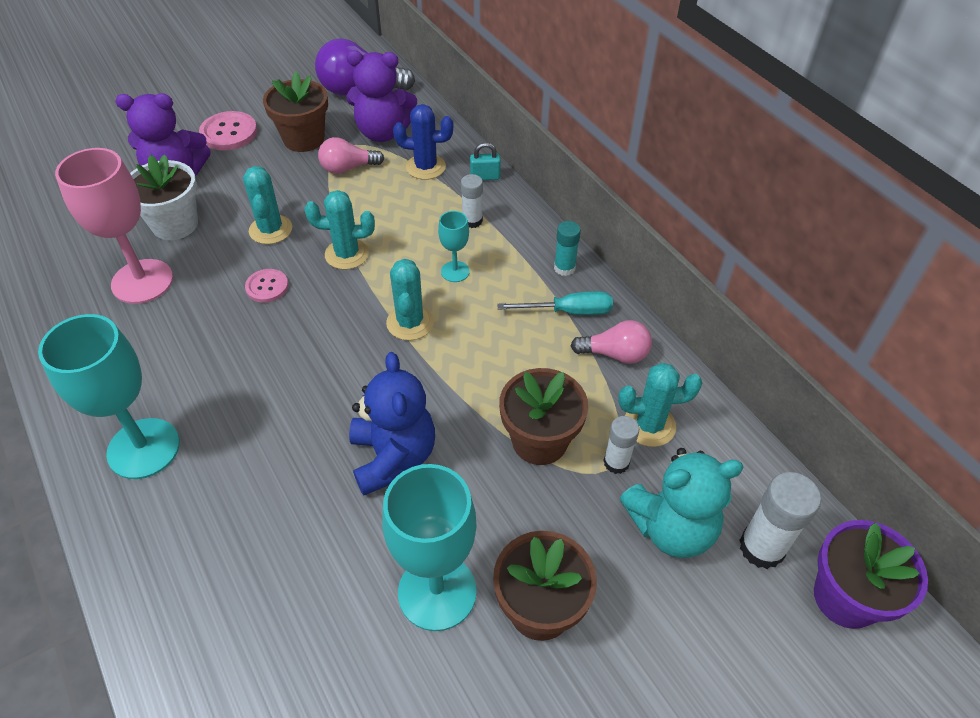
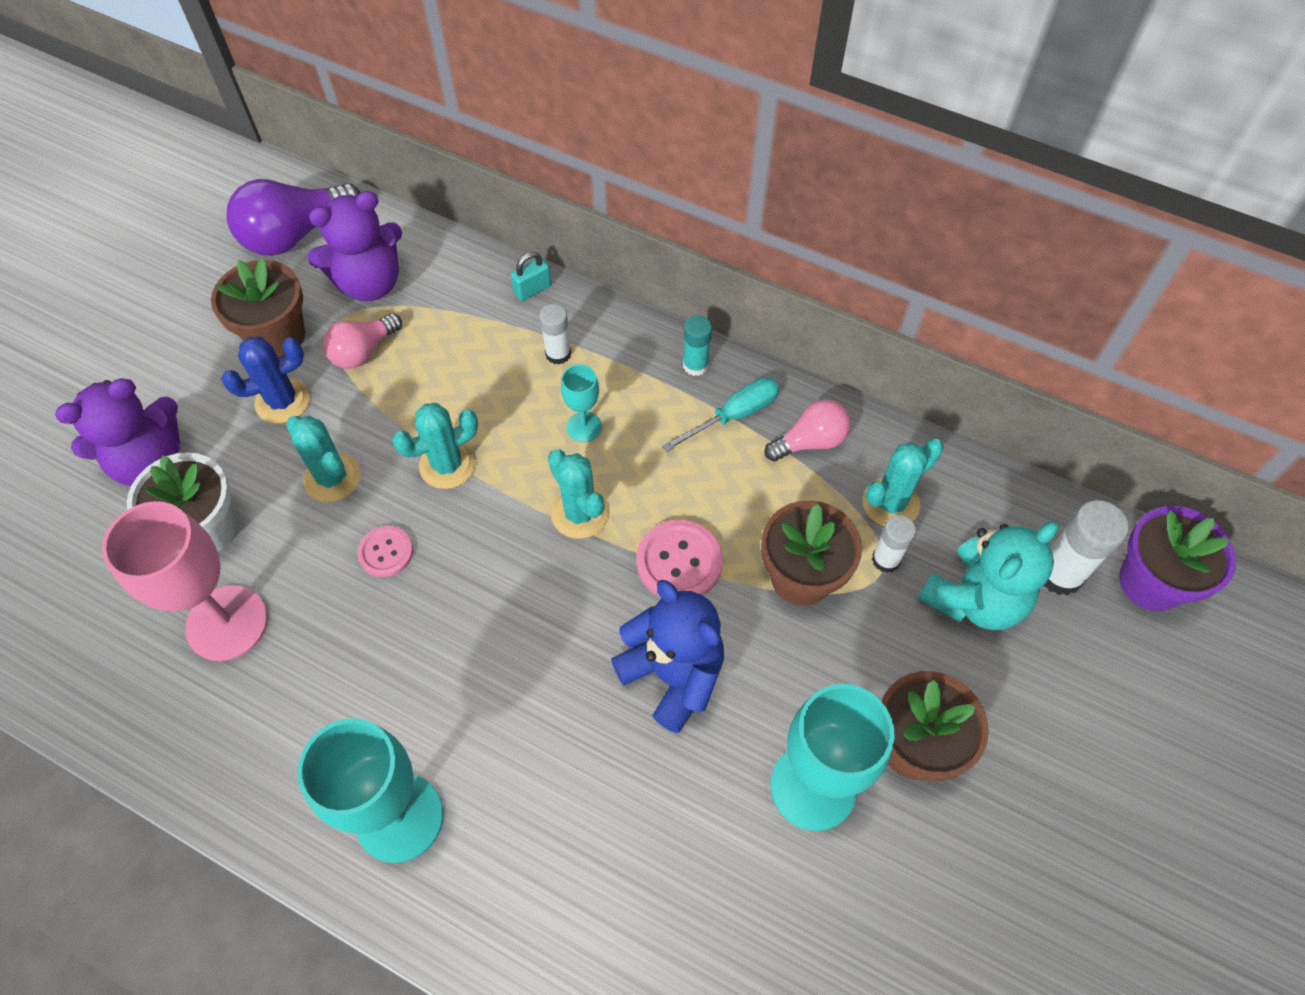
camera: 30 degrees left, 10 degrees up
(229, 133) = (171, 370): pink button -> pink button (679, 562)
(425, 167) = (455, 307): blue cactus -> blue cactus (282, 401)

